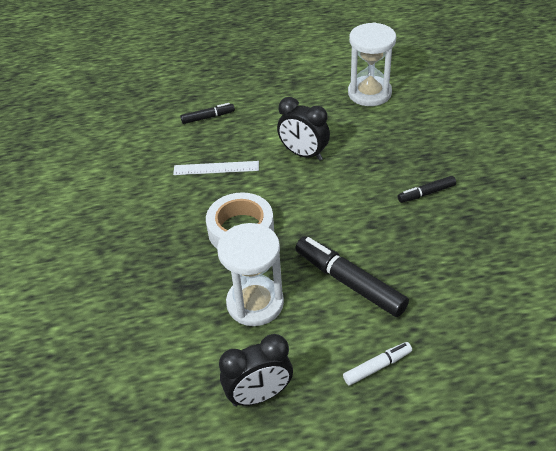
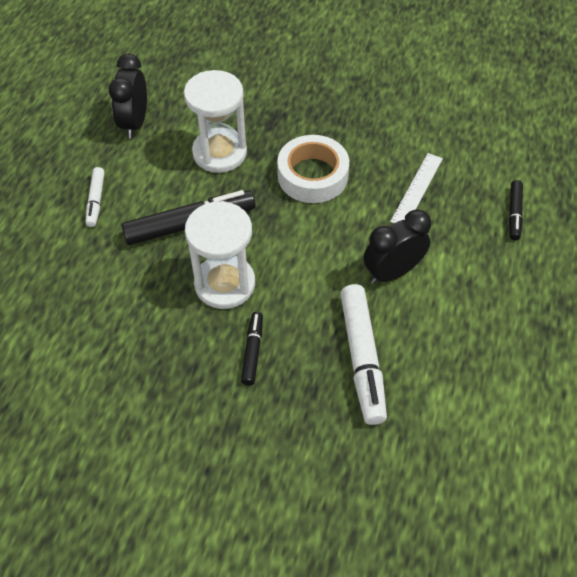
camera: 115 degrees right, 10 degrees up
(369, 93) = (473, 400): white hourglass -> white hourglass (225, 284)
(383, 143) = (362, 357): none -> white marker

